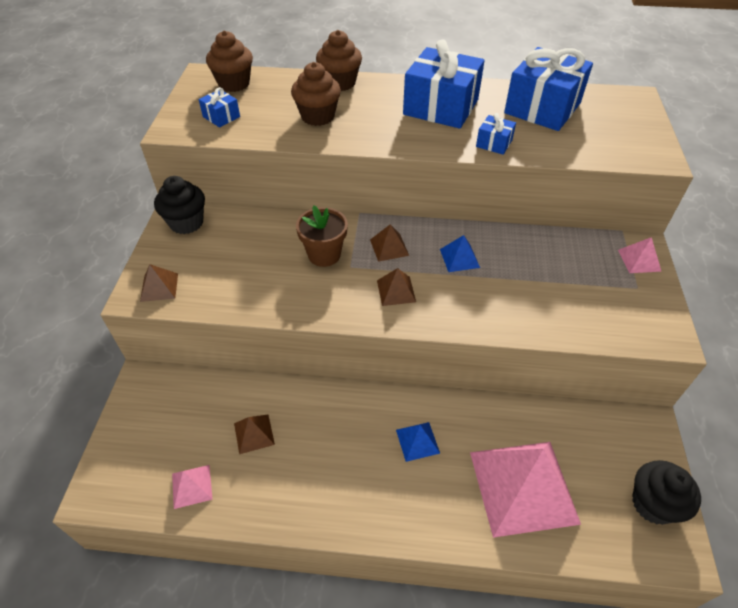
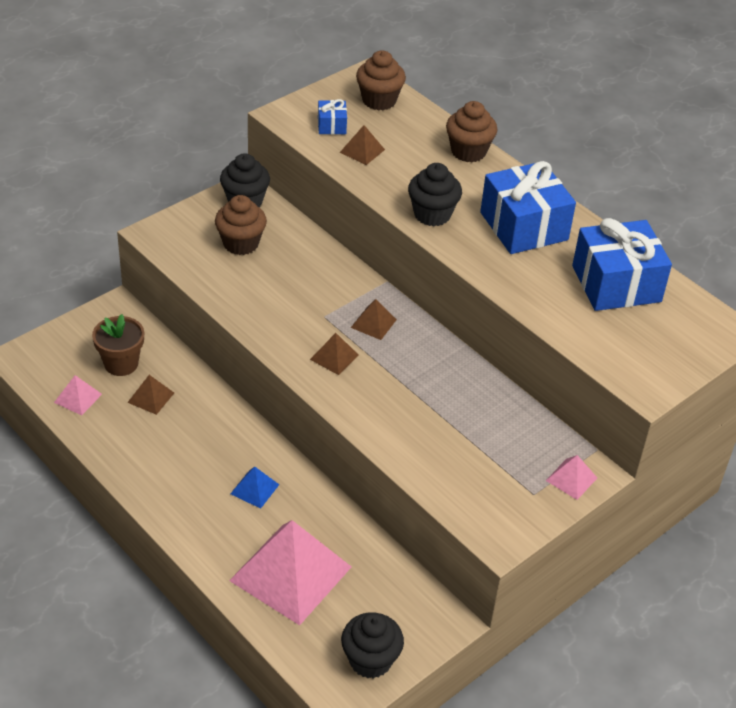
camera: 40 degrees right, 5 degrees down
(159, 287) = (173, 238): brown pyramid -> brown pyramid (362, 151)
(317, 116) = (407, 171): brown cupcake -> brown cupcake (241, 243)
(324, 255) = (316, 294): brown flower pot -> brown flower pot (121, 364)
(375, 134) = (432, 214): none -> black cupcake
(459, 258) = (418, 370): blue pyramid -> none
(494, 143) = (519, 284): blue gift -> none

